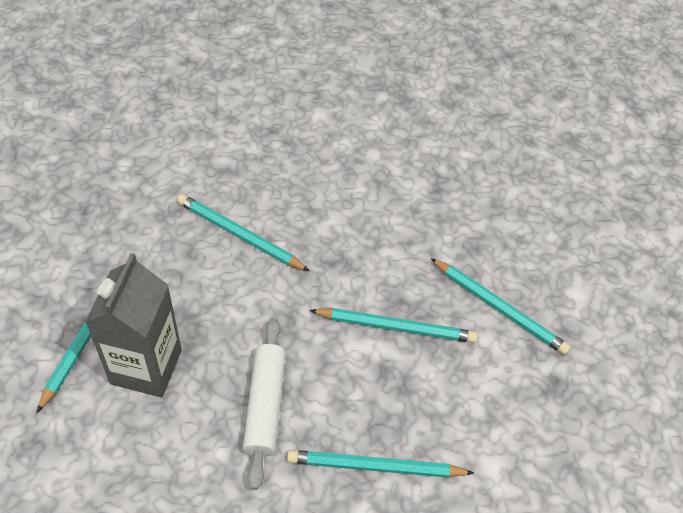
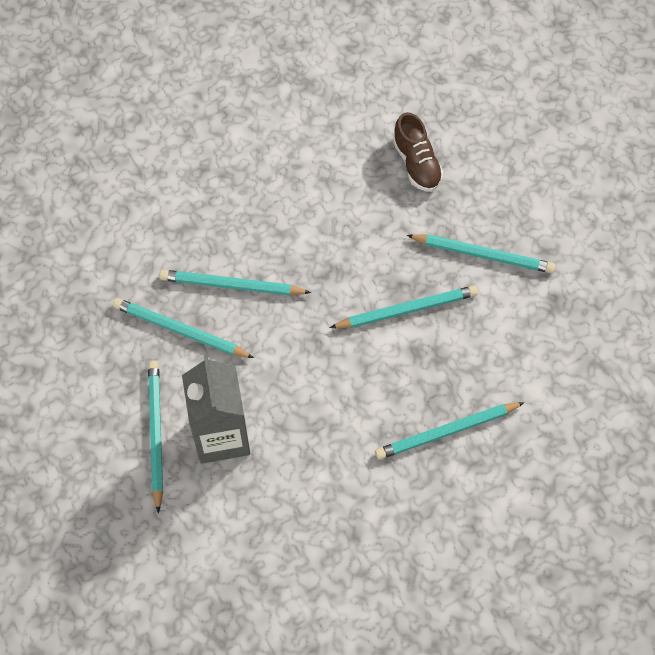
camera: 20 degrees left, 10 degrees up
(168, 254) = (180, 331): none -> turquoise pencil
(264, 405) = (335, 423): white rolling pin -> none
(473, 202) = (416, 164): none -> brown shoe

